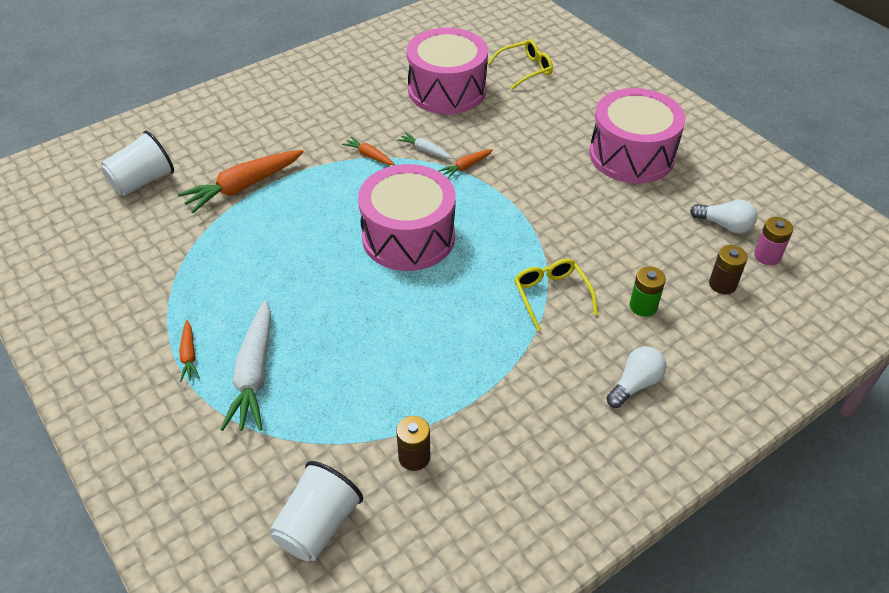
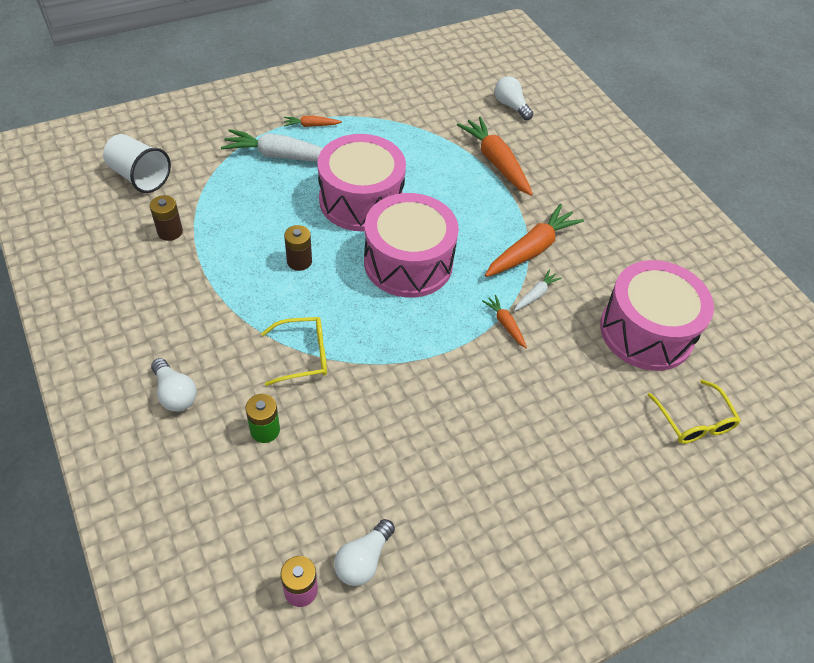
camera: 95 degrees right, 5 degrees up
(142, 181) = (511, 106): white cup -> white light bulb
(369, 156) = (531, 250): orange carrot -> orange carrot, size x2.03
(631, 155) = (509, 495): pink drum -> pink drum (361, 200)
(722, 284) = (271, 519): brown battery -> brown battery (299, 261)

